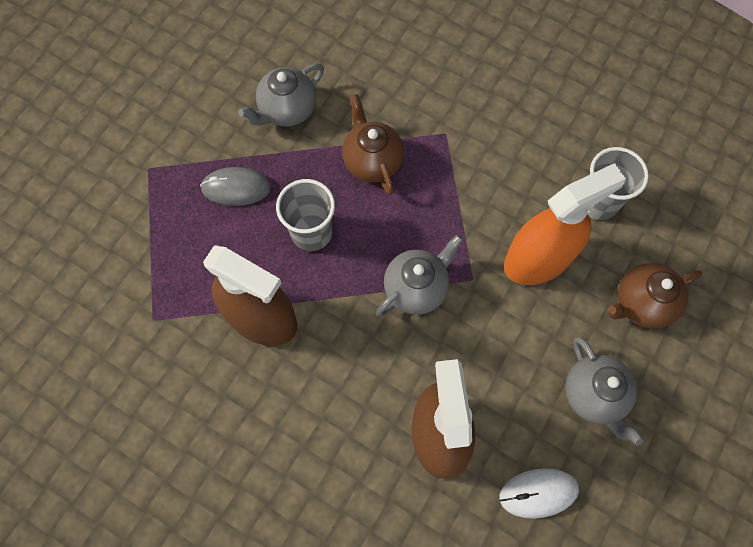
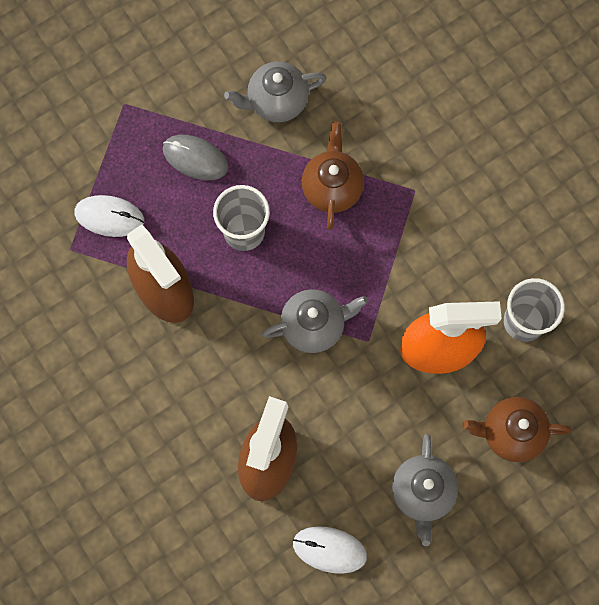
camera: 25 degrees right, 5 degrees up
(178, 273) = (109, 217): none -> white mouse

